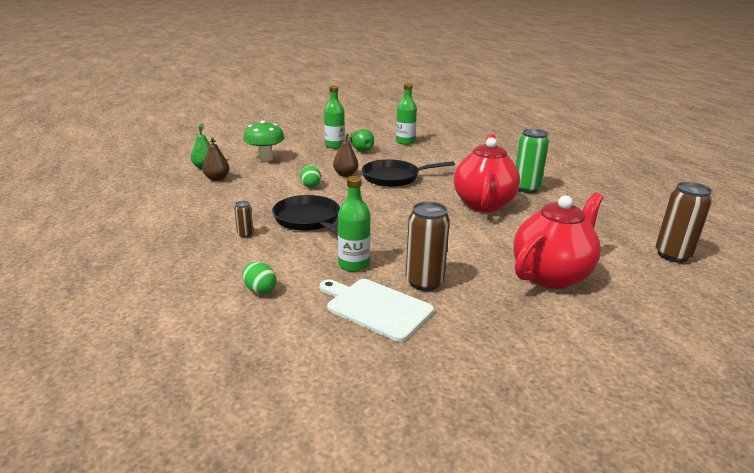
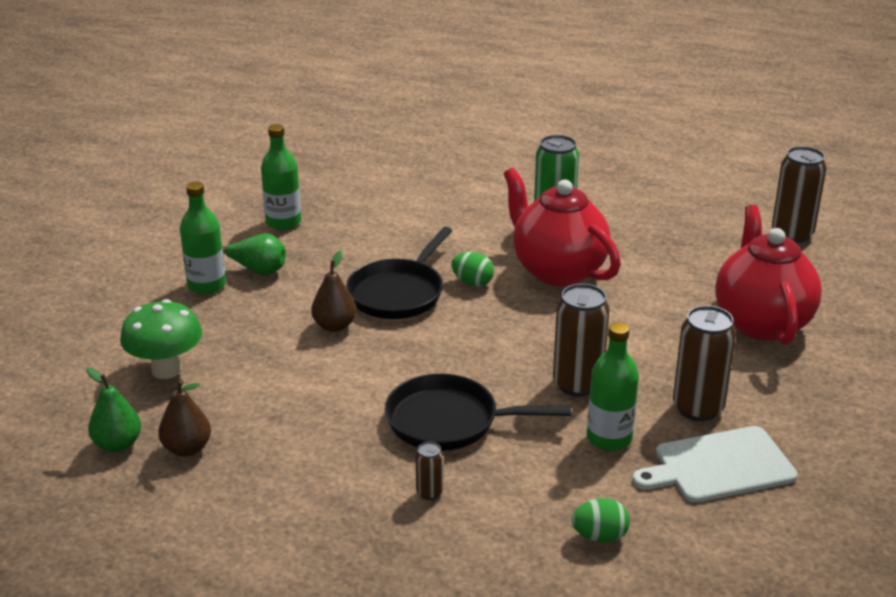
camera: 50 degrees left, 5 degrees up
(310, 186) = (335, 372): green egg -> green egg (472, 282)
(390, 240) = (577, 384): none -> brown can

